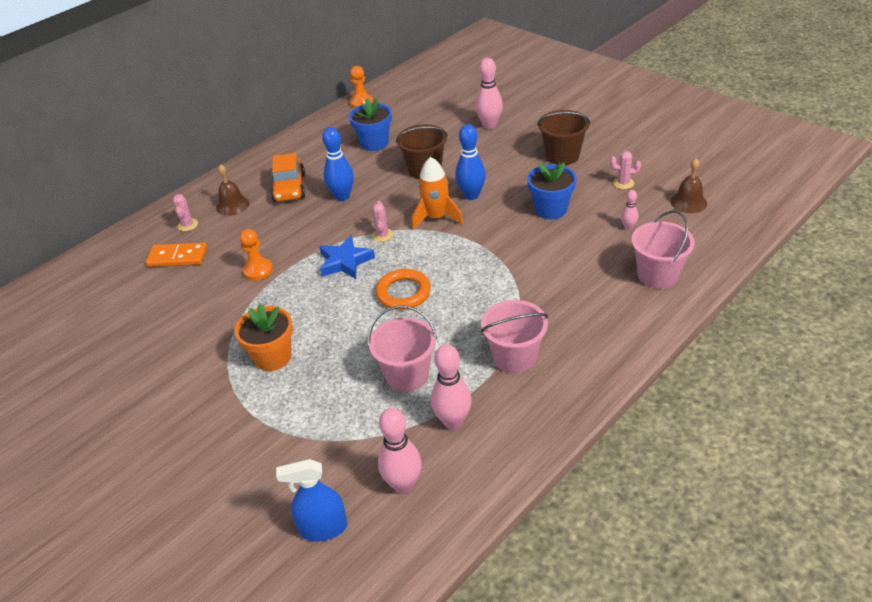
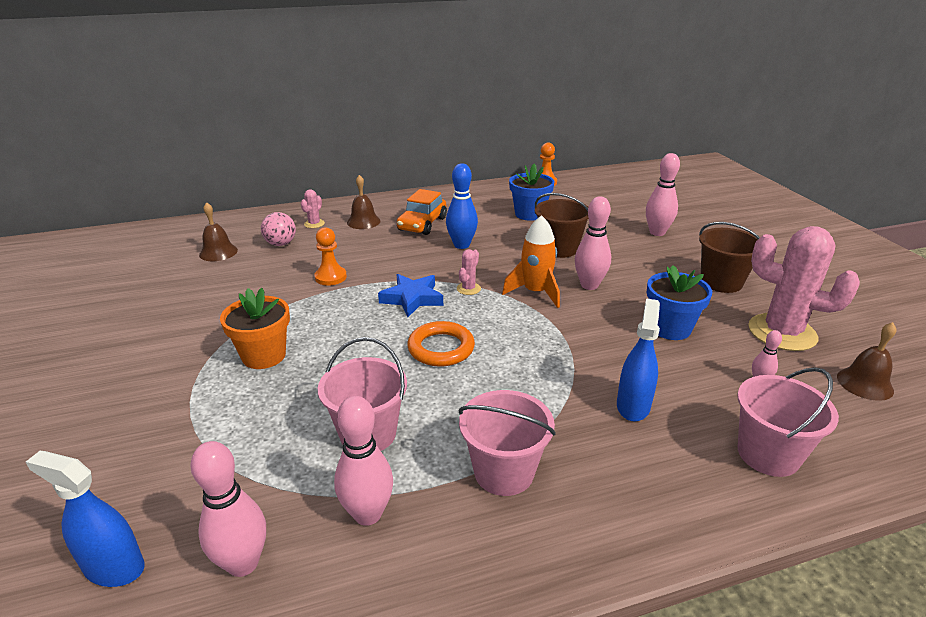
camera: 25 degrees right, 10 degrees down
(126, 288) = (218, 252): none -> brown bell
(177, 257) = (281, 244): orange domino -> pink ball
(471, 195) = (589, 285): blue bowling pin -> pink bowling pin
(563, 278) = (633, 406): none -> blue spray bottle
(623, 183) = (782, 332): pink cactus -> pink cactus, size x2.36

